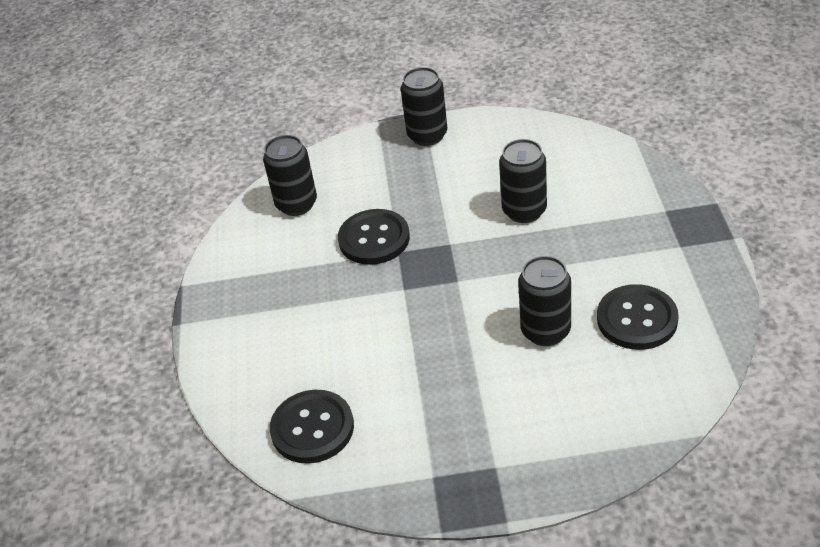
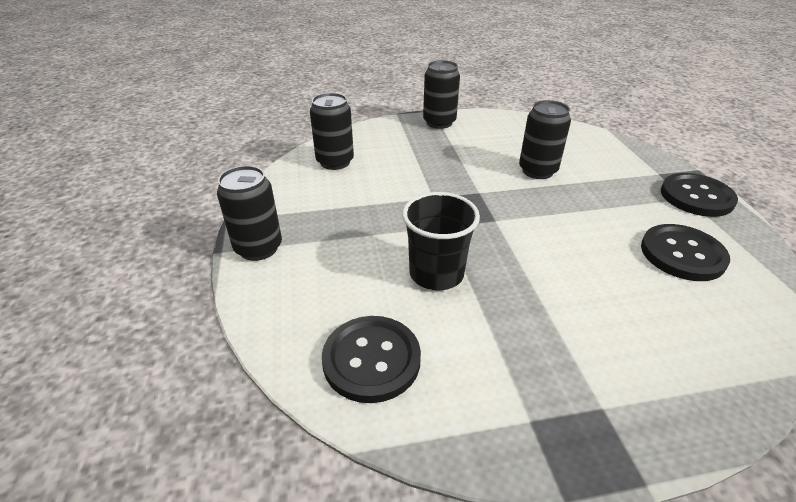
camera: 10 degrees left, 5 degrees down
(374, 239) = (409, 187): black button -> black button (696, 197)
(383, 345) = (436, 273): none -> black cup
(545, 331) = (598, 263): black can -> black can (258, 248)

